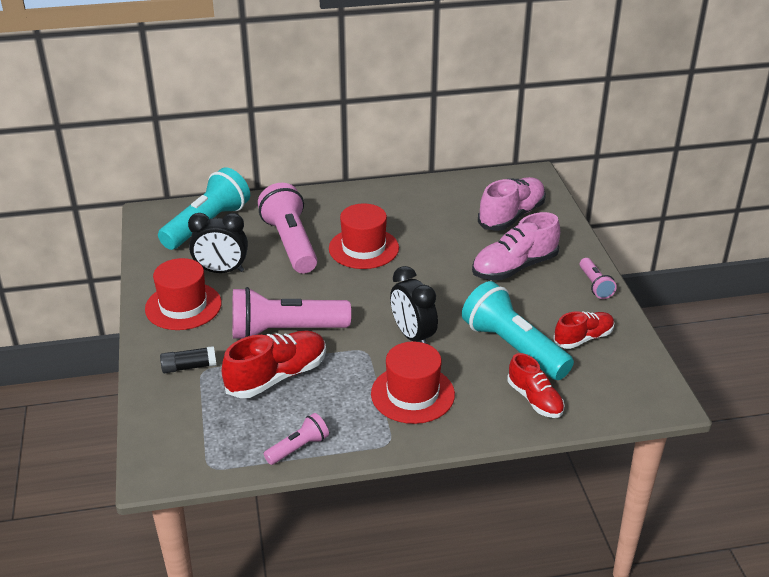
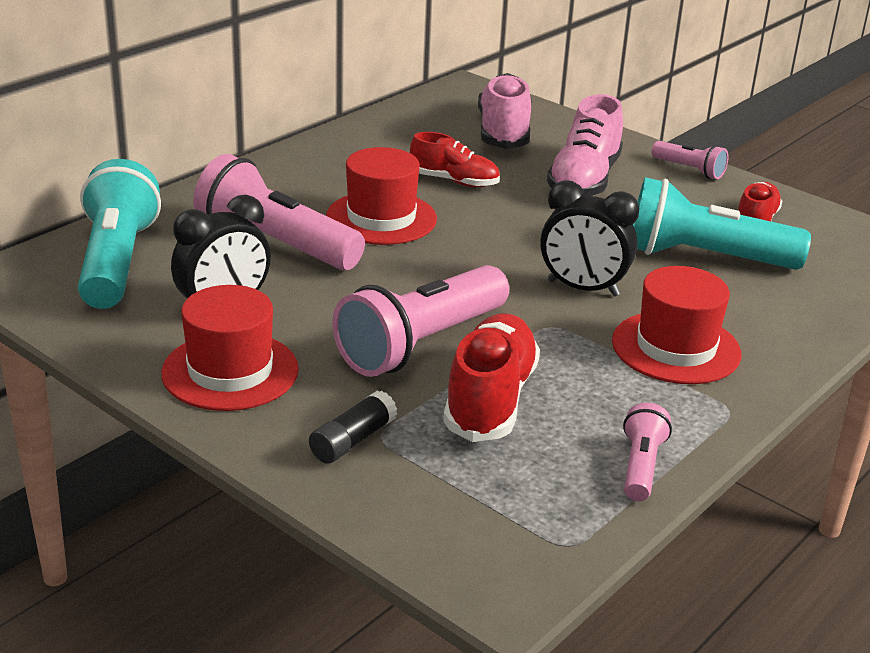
camera: 40 degrees left, 5 degrees down
(535, 399) = (802, 298): red shoe -> red shoe (454, 181)

